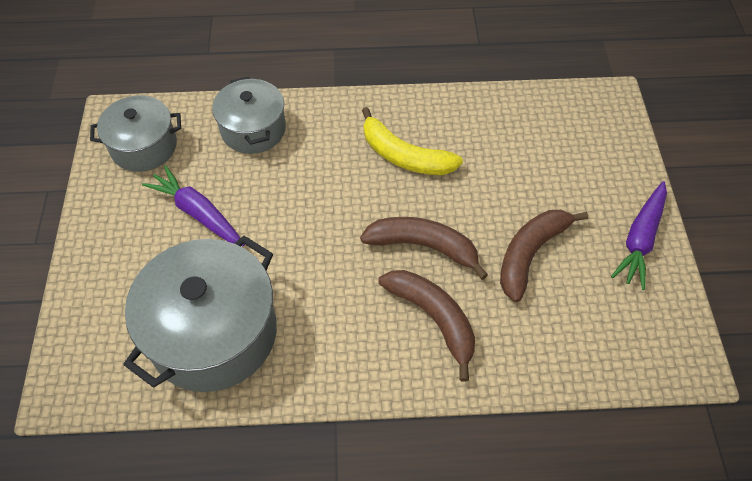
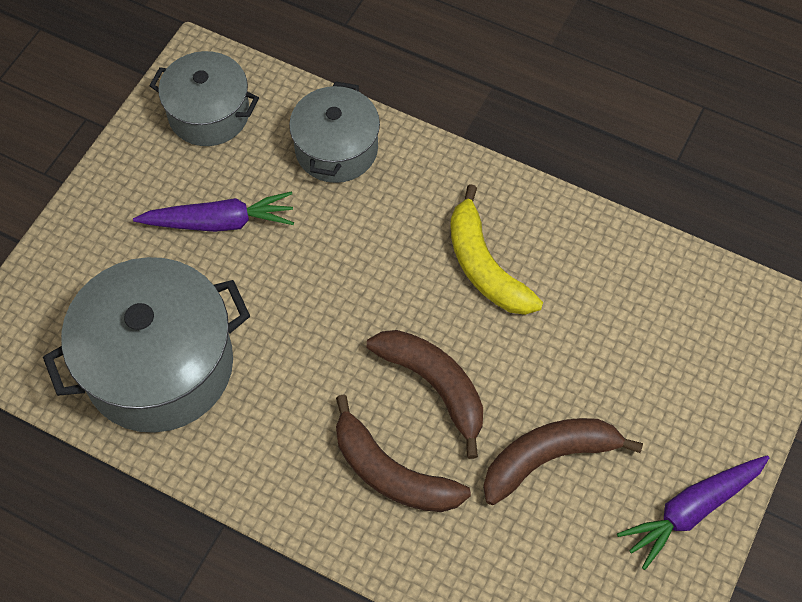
camera: 30 degrees right, 5 degrees up
(198, 213) = (220, 222): purple carrot -> purple carrot turned 105 degrees clockwise
(433, 318) = (391, 473): brown banana -> brown banana turned 135 degrees clockwise

